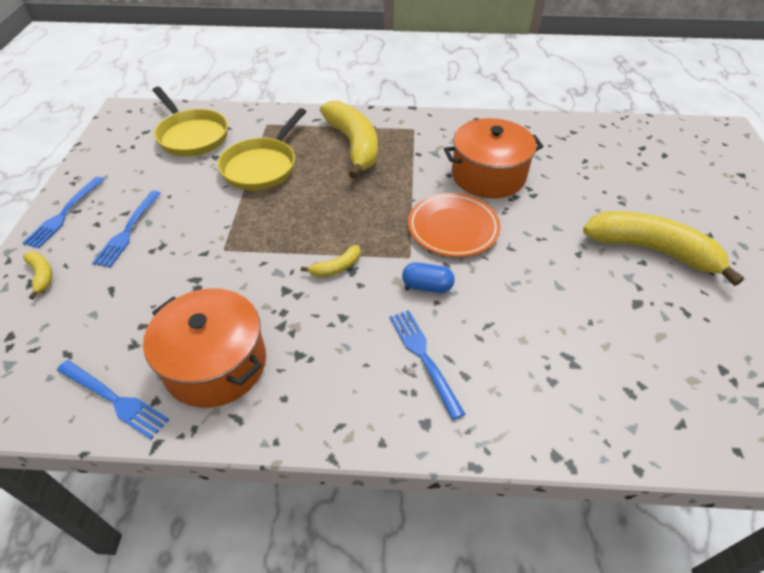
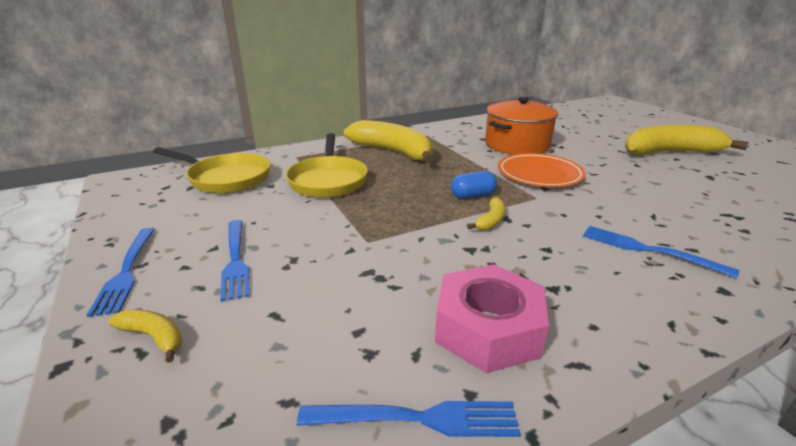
camera: 30 degrees left, 20 degrees down
(216, 364) = (488, 329): orange pot -> pink nut
(427, 286) = (577, 209): blue capsule -> blue capsule (473, 196)

